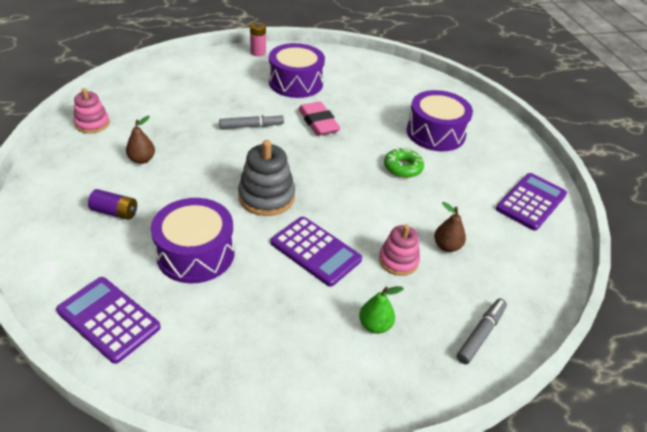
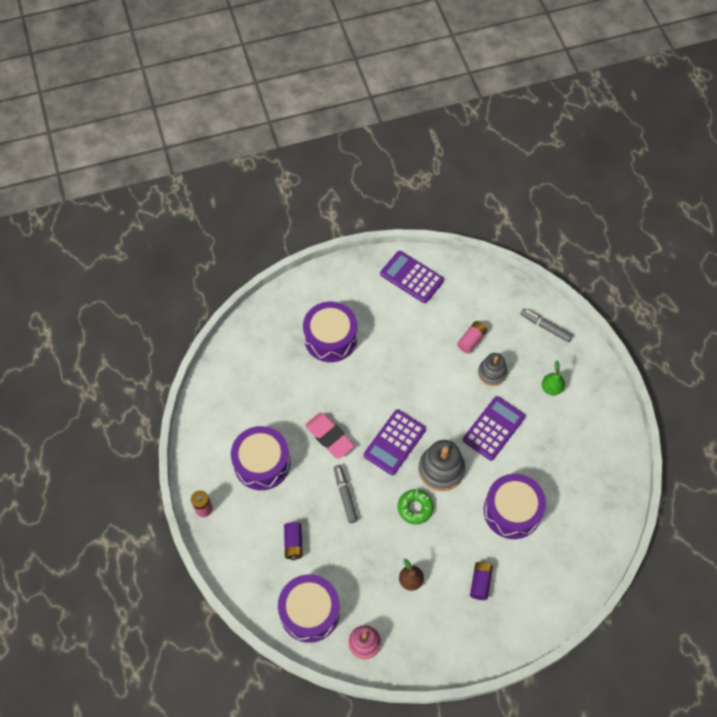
camera: 90 degrees left, 20 degrees up
(108, 319) = (581, 554): purple calculator -> purple calculator (395, 442)
(140, 96) = (309, 612): none -> purple drum
(210, 93) = (293, 543): none -> purple battery
(318, 122) = (329, 437): pink eraser -> pink eraser turned 75 degrees clockwise
(398, 260) = (492, 373): pink stacking toy -> grey stacking toy
(403, 167) = (385, 366): green donut -> green donut (415, 508)
(447, 246) = (471, 340): brown pear -> pink battery

